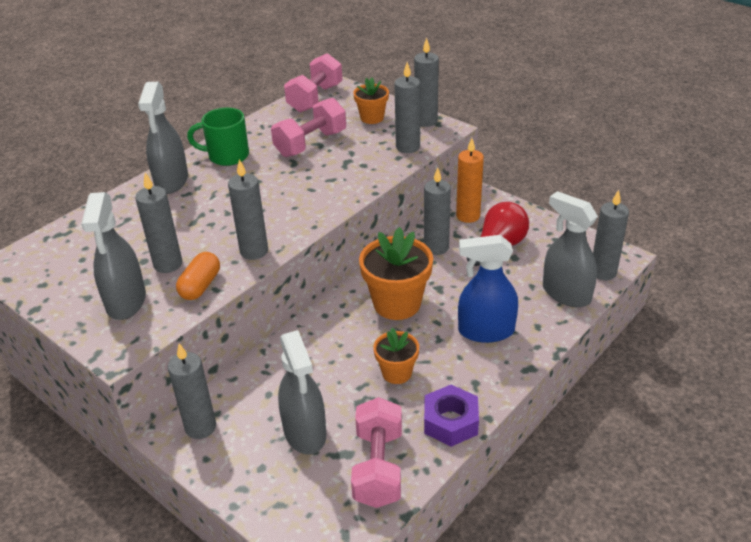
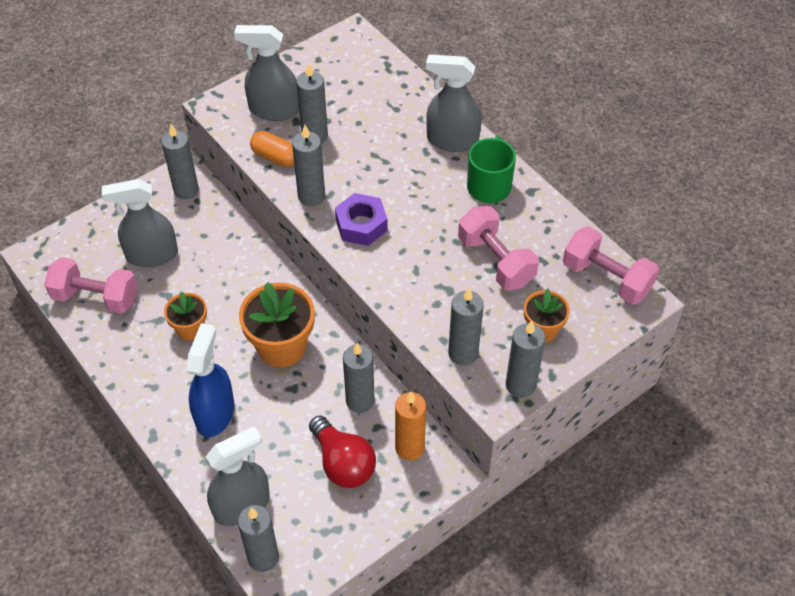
camera: 100 degrees right, 15 degrees up
(450, 422) = (118, 357): purple nut -> purple nut (361, 225)

